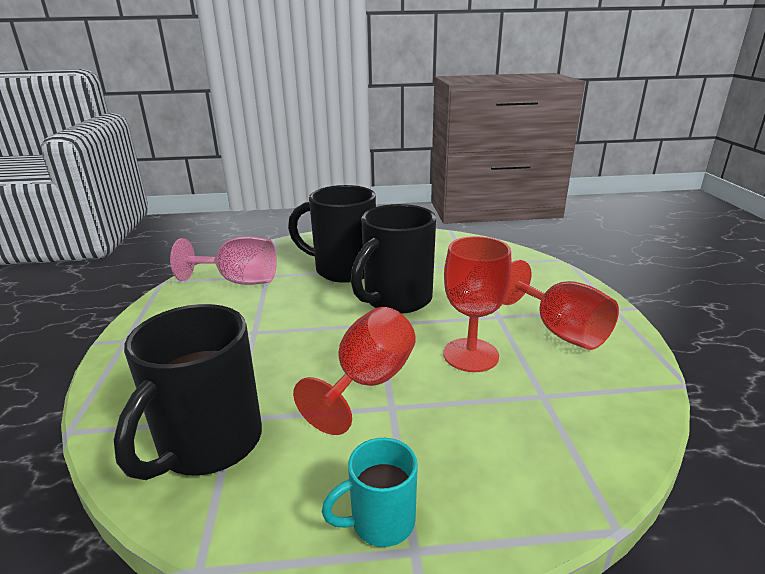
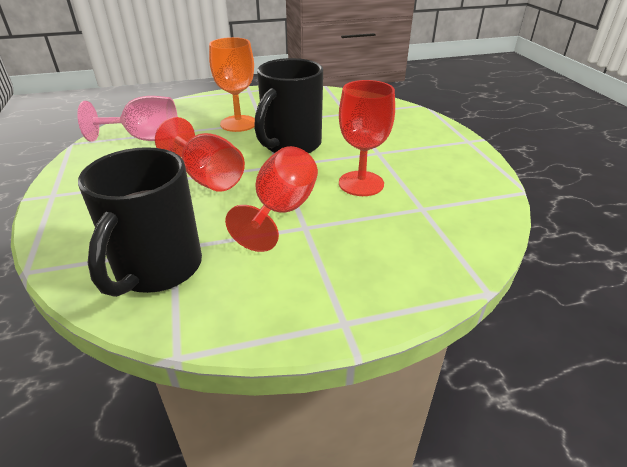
camera: 10 degrees left, 10 degrees up
(343, 270) = (238, 123): black mug -> orange goblet
(380, 522) = (314, 307): turquoise mug -> none
(560, 331) = (428, 160): red goblet -> red goblet (208, 178)

